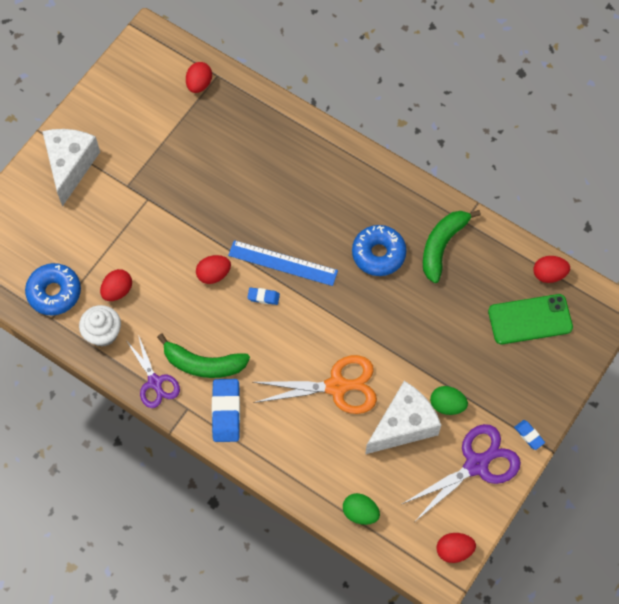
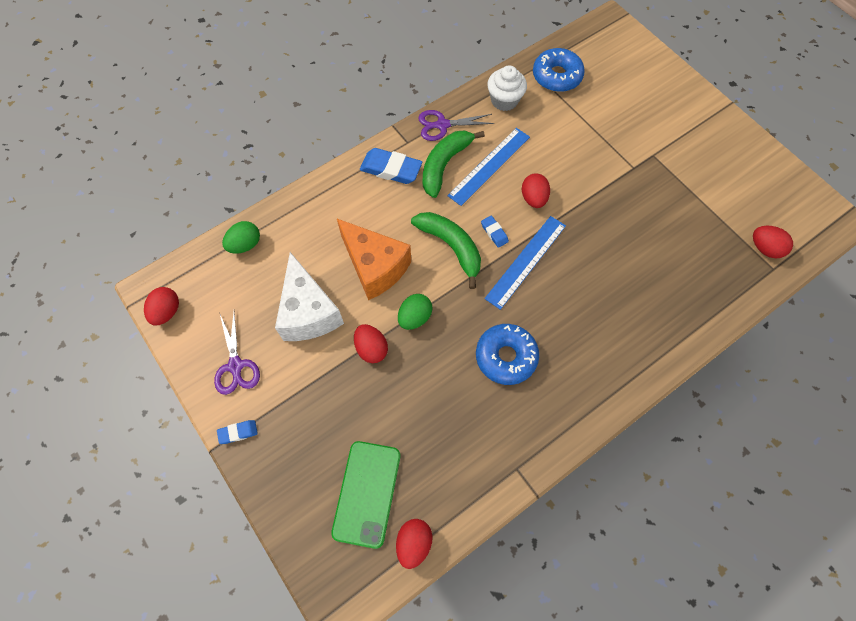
camera: 110 degrees right, 0 degrees up
(70, 166) = (686, 117): white cheese -> none
(117, 291) = (542, 120): red egg -> red egg (371, 349)
(190, 323) = (489, 166): none -> blue ruler
(263, 297) = (494, 233): blue eraser -> blue eraser turned 60 degrees counterclockwise
(337, 386) = (375, 267): orange scissors -> orange cheese
(442, 246) = (493, 429): green banana -> green banana (451, 247)
(447, 405) = (310, 361): green egg -> green egg (415, 317)
(477, 464) = (236, 366): purple scissors -> purple scissors, size x0.65

